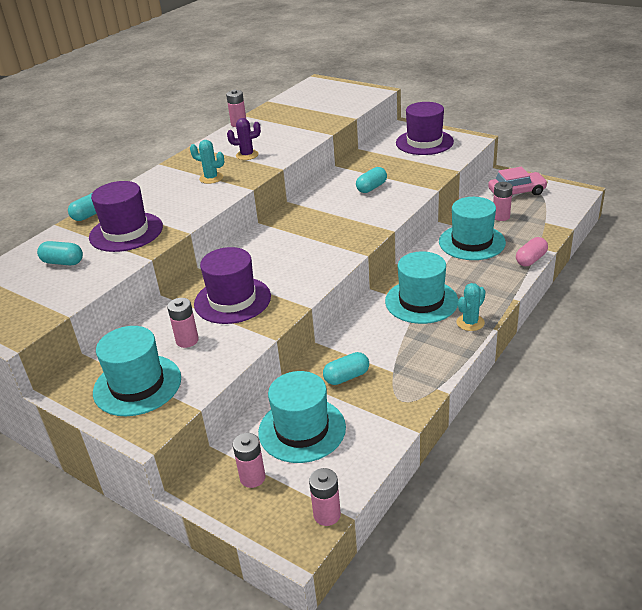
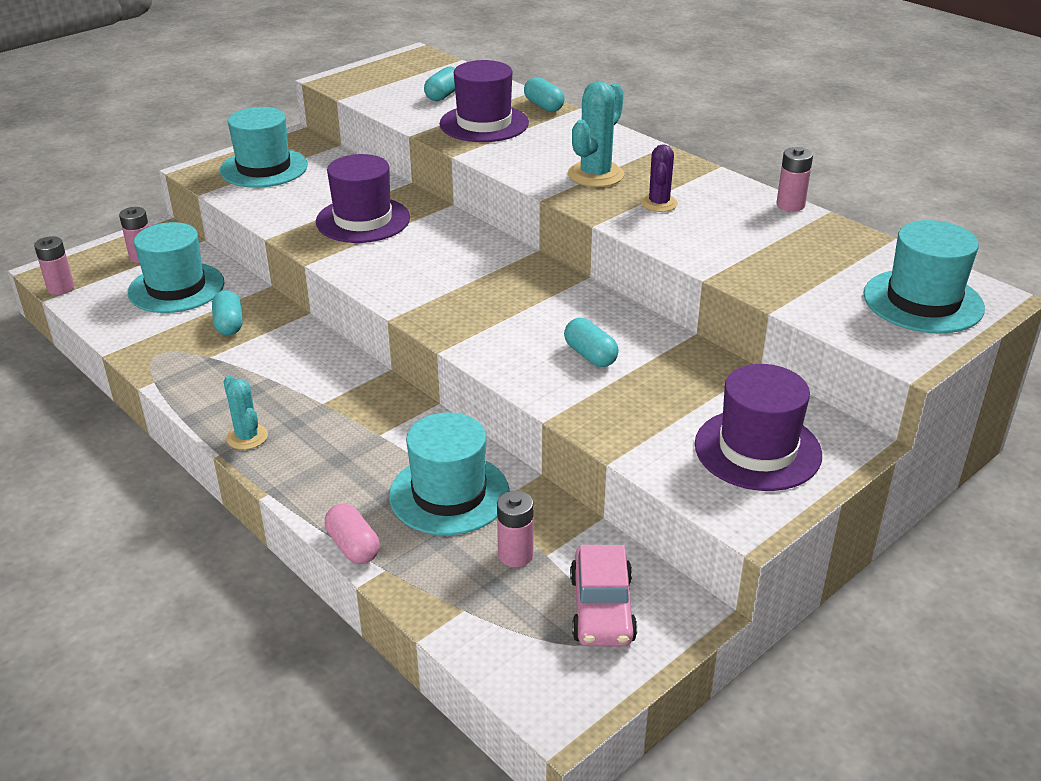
camera: 100 degrees right, 0 degrees up
(187, 340) = (311, 192): pink battery -> none
(211, 178) = (595, 175): turquoise cactus -> turquoise cactus, size x1.60
(421, 301) = (327, 406): turquoise hat -> turquoise hat (923, 301)

